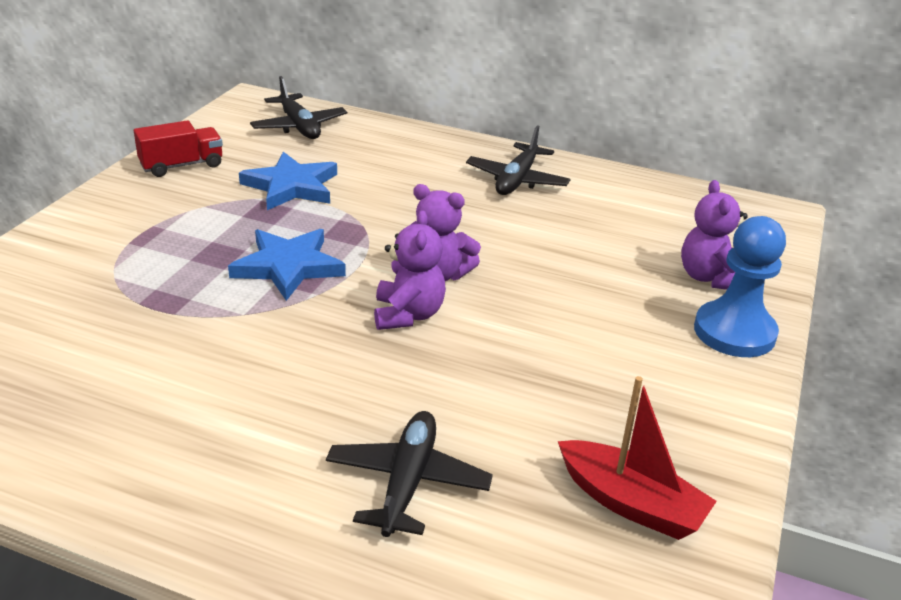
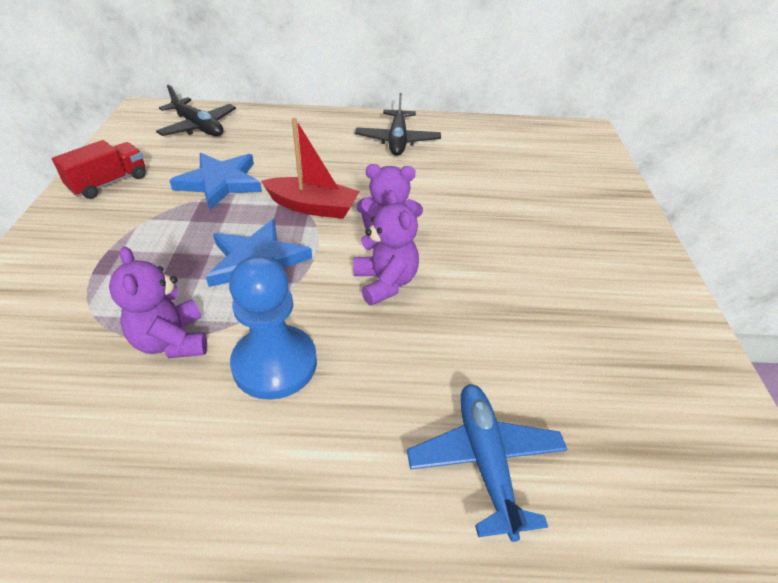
camera: 20 degrees left, 10 degrees up
(407, 482) = (485, 461): black plane -> blue plane
(631, 503) = (666, 416): red boat -> red boat (313, 207)
(709, 278) = (580, 192): purple teddy bear -> purple teddy bear (172, 341)
(734, 332) = (626, 233): blue pawn -> blue pawn (275, 364)

